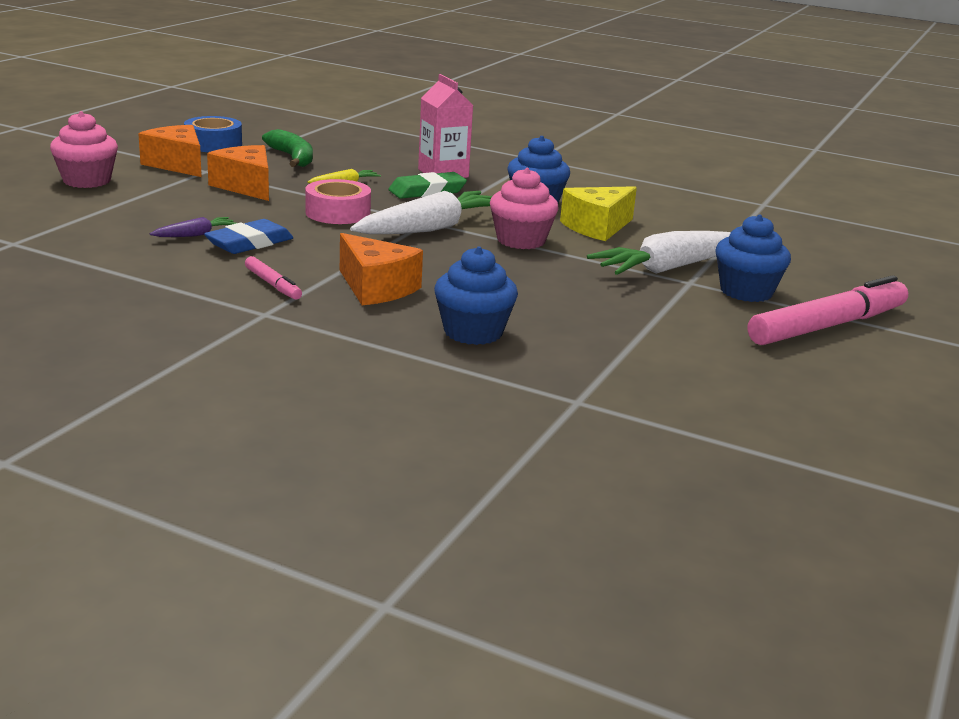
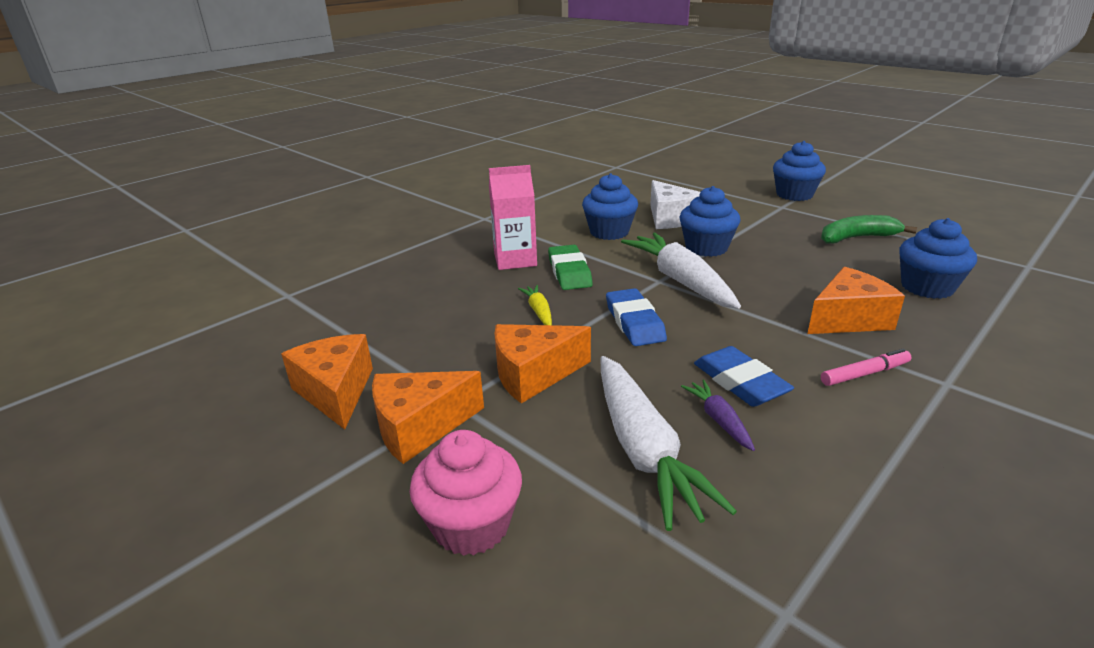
camera: 70 degrees left, 5 degrees up
(213, 144) = (335, 392): blue tape -> orange cheese
(292, 158) = (428, 336): green banana -> green banana (857, 238)
(338, 213) = (634, 322): pink tape -> blue eraser
(521, 240) = (706, 248): pink cupcake -> blue cupcake
(597, 227) = (670, 218): yellow cheese -> white cheese
(669, 268) = (756, 208): white carrot -> white carrot (644, 450)
(828, 326) = (845, 184): pink marker -> none

